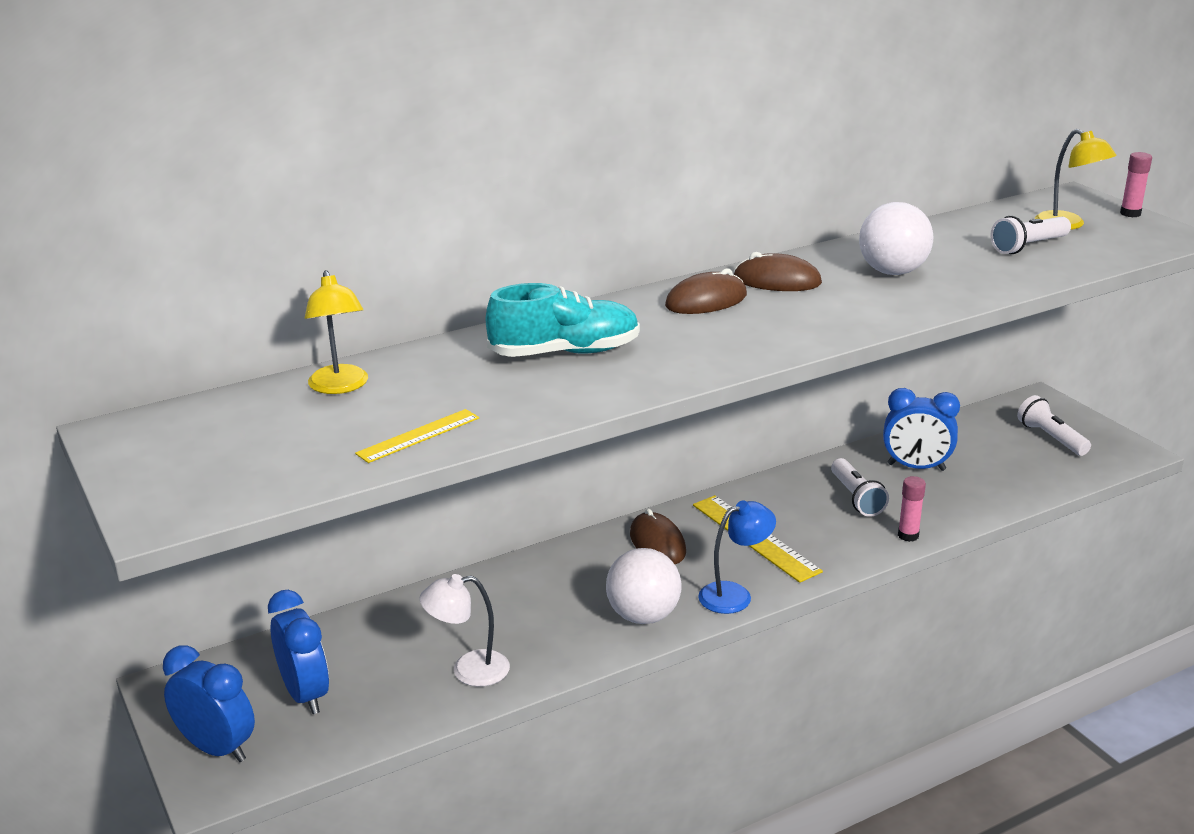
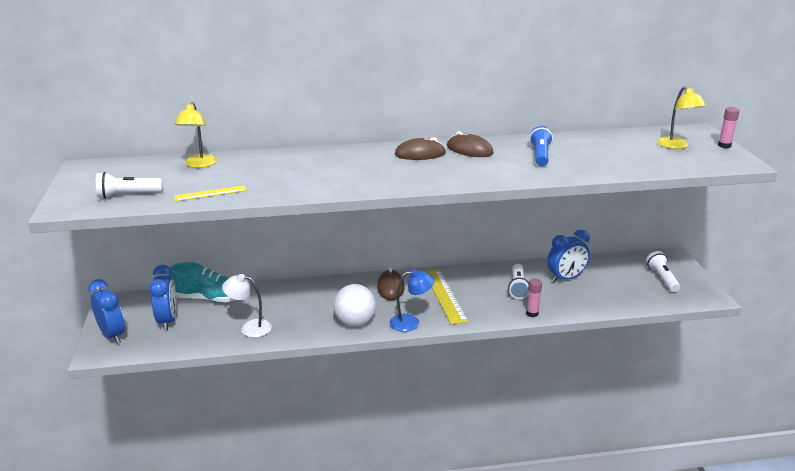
camera: 20 degrees right, 0 degrees up
(565, 352) = (320, 167): turquoise shoe -> turquoise shoe (209, 298)
(892, 272) = (540, 155): white ball -> blue flashlight
(916, 467) = (566, 278): blue clock -> blue clock turned 60 degrees counterclockwise
(1028, 246) = (638, 154): white flashlight -> white flashlight (128, 195)

